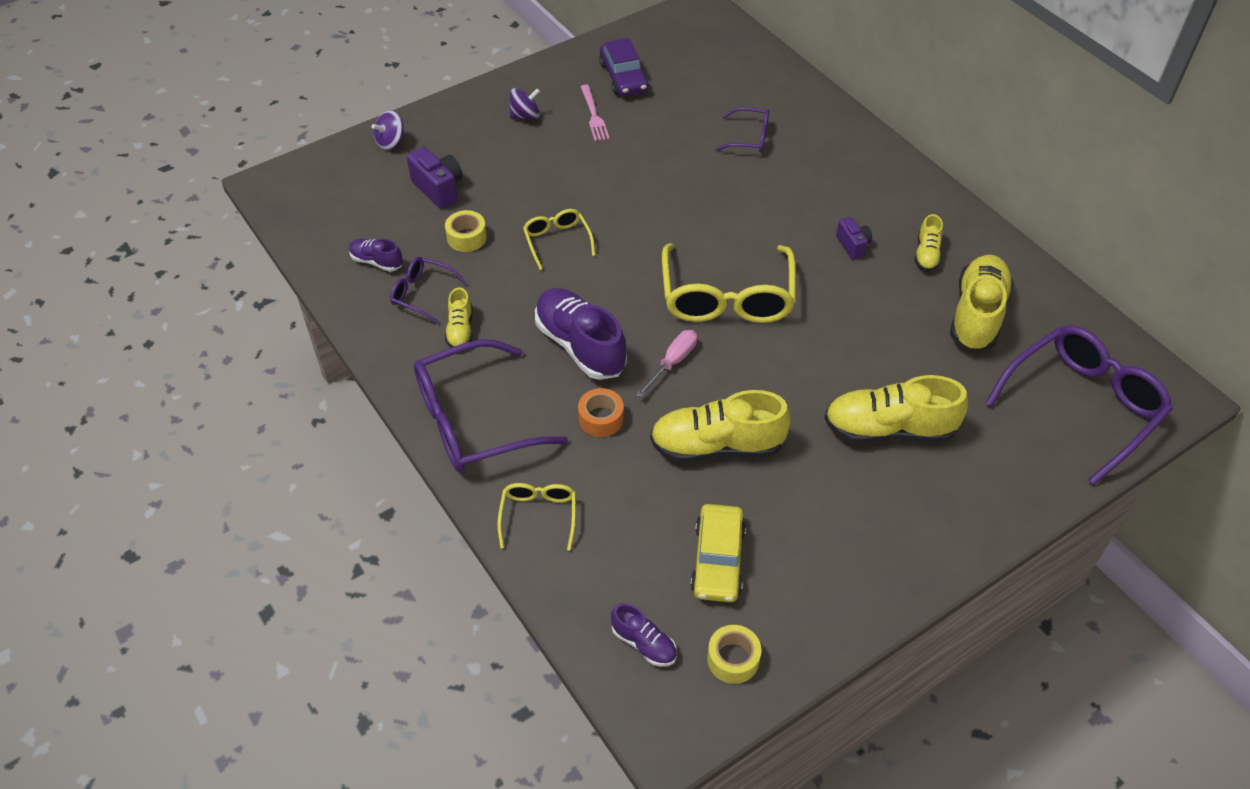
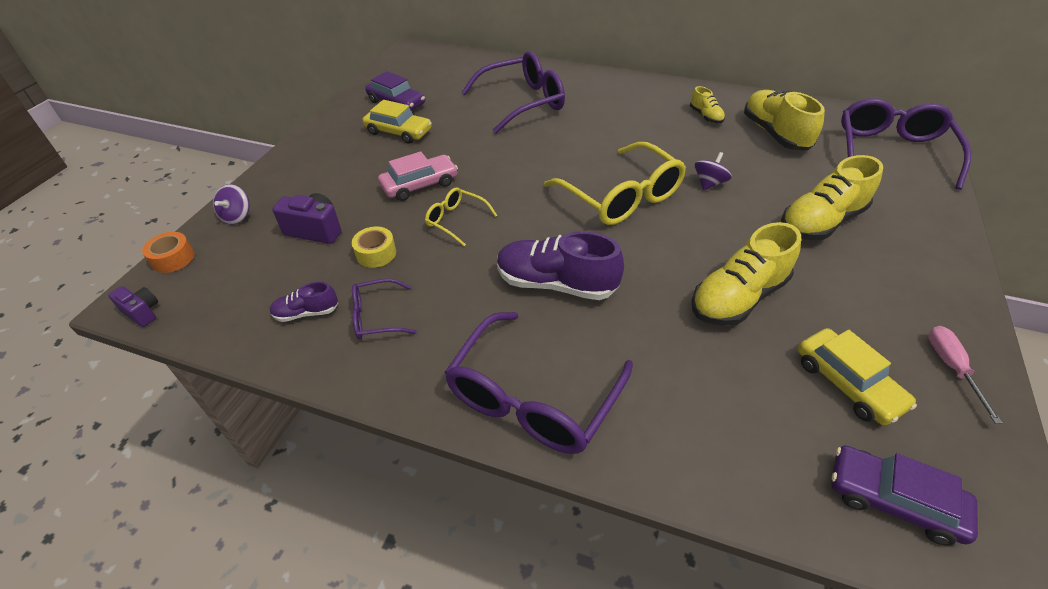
camera: 35 degrees left, 5 degrees down
(460, 330) = (442, 327): yellow shoe -> none
(525, 116) = (343, 152): purple spinning top -> purple spinning top (709, 183)
(538, 515) = (679, 445): yellow glasses -> none
(560, 187) = (420, 185): none -> pink car
(594, 115) = (398, 132): pink fork -> yellow car
(601, 418) = (634, 329): orange tape -> orange tape (173, 258)
(644, 643) = (893, 500): purple shoe -> purple car
(672, 362) = (637, 257): pink screwdriver -> pink screwdriver (951, 368)
(733, 659) = (963, 459): yellow tape -> none
(749, 138) = (523, 102): purple glasses -> purple glasses, size x2.00
(853, 246) = (659, 131): purple camera -> purple camera (142, 312)

